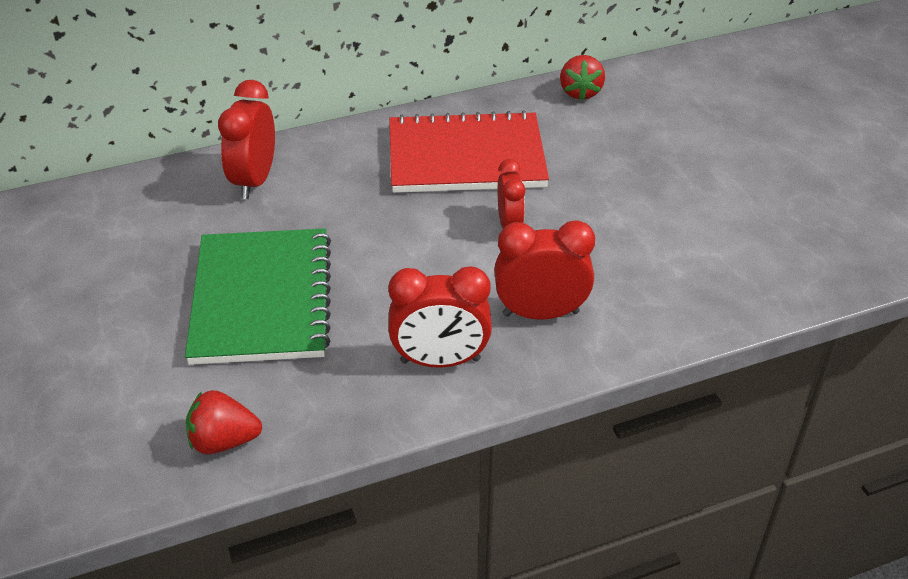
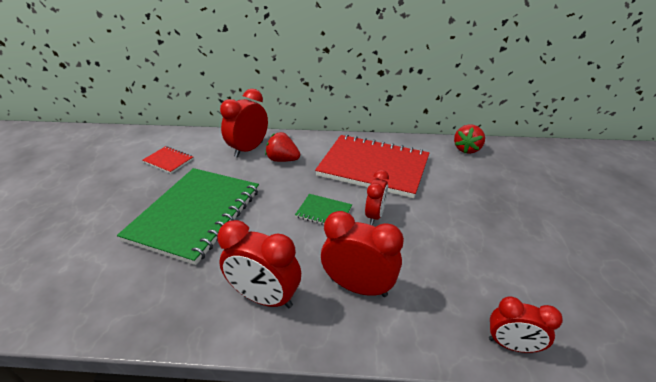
camera: 25 degrees right, 5 degrees down
(137, 236) = (168, 161): none -> red notebook
(224, 441) = (89, 302): red strawberry -> red strawberry (282, 160)
(440, 241) = (324, 212): none -> green notebook
(724, 314) = (511, 345): none -> red clock

